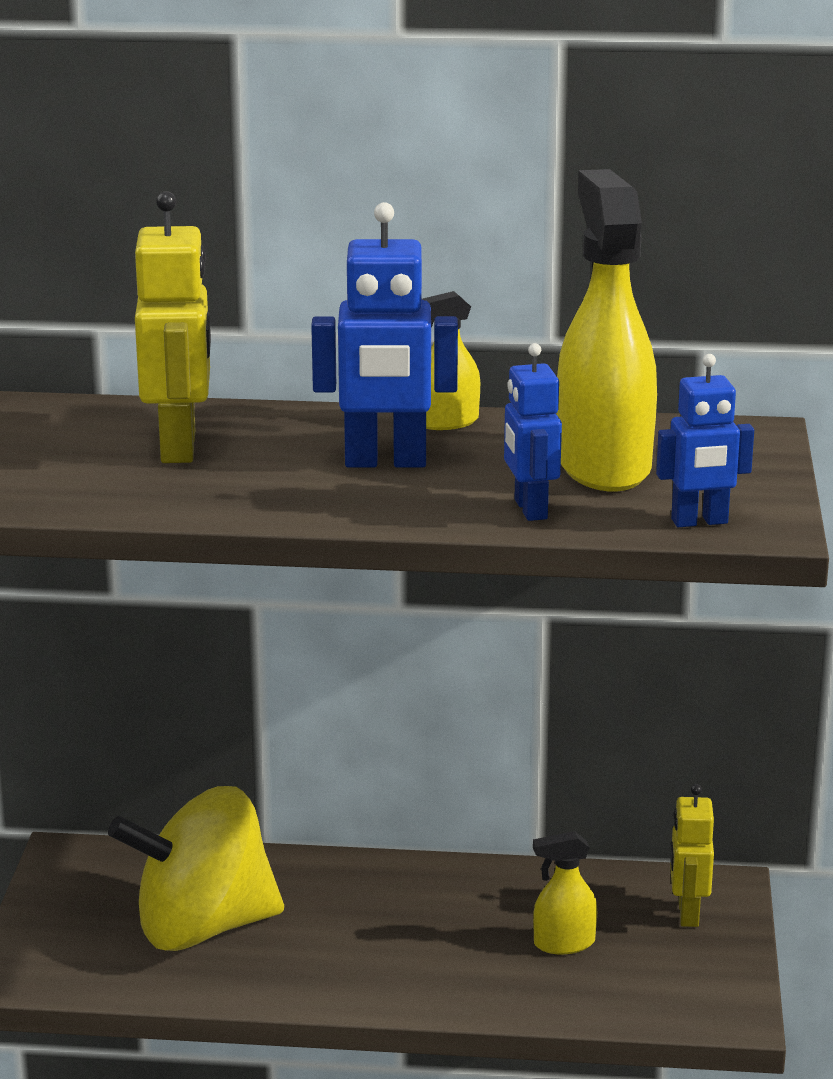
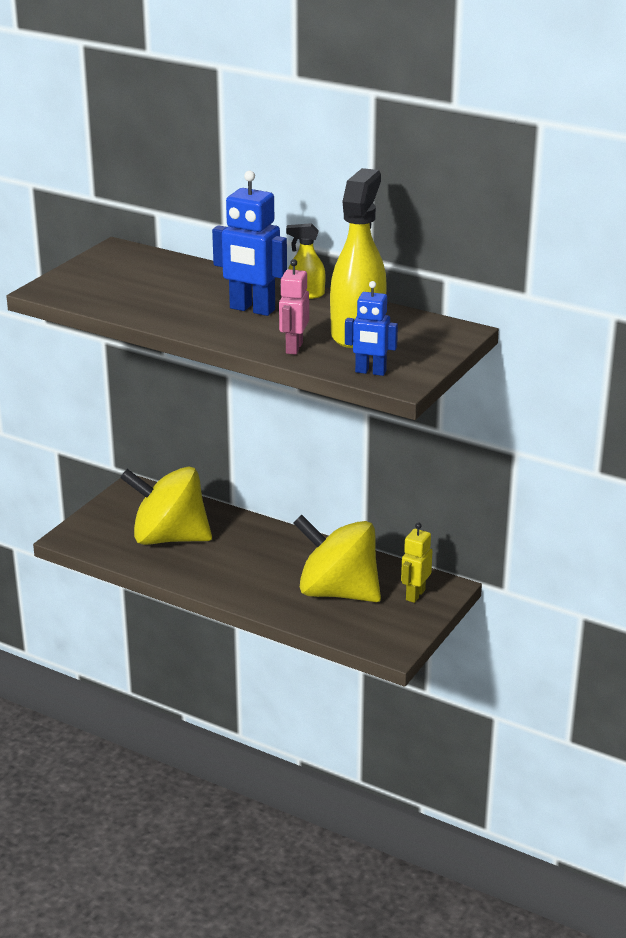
camera: 25 degrees right, 5 degrees up
(180, 447) = (163, 282): yellow robot -> none
(529, 509) = (293, 348): blue robot -> pink robot
(563, 943) = (337, 592): yellow spray bottle -> yellow spinning top

